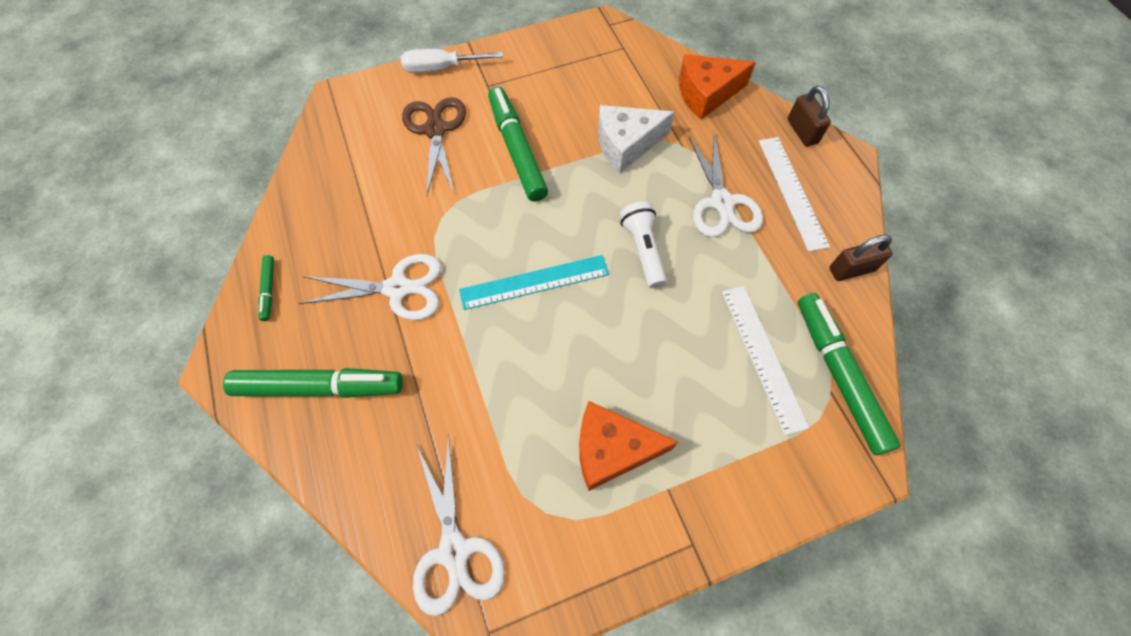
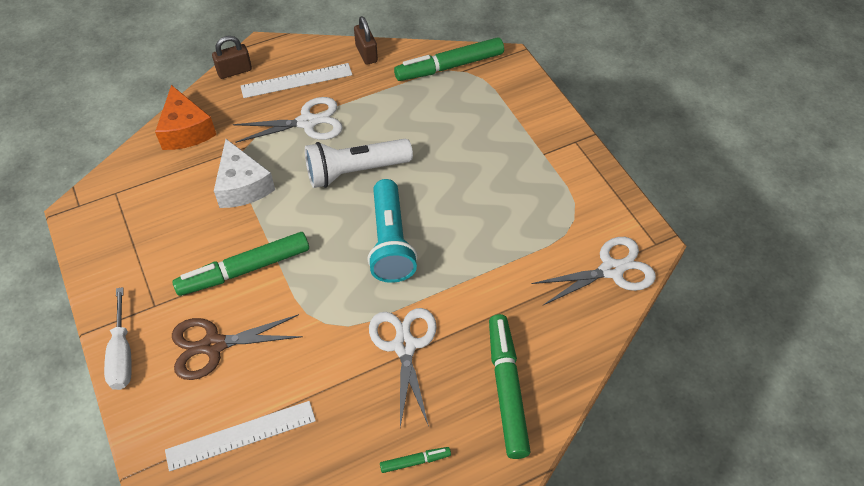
camera: 95 degrees left, 10 degrees down
(534, 282) = (390, 242): turquoise ruler -> turquoise flashlight
(612, 450) = (523, 184): orange cheese -> none
(643, 250) = (355, 171): white flashlight -> white flashlight, size x1.51
(762, 356) = (441, 103): white ruler -> white ruler (241, 435)

